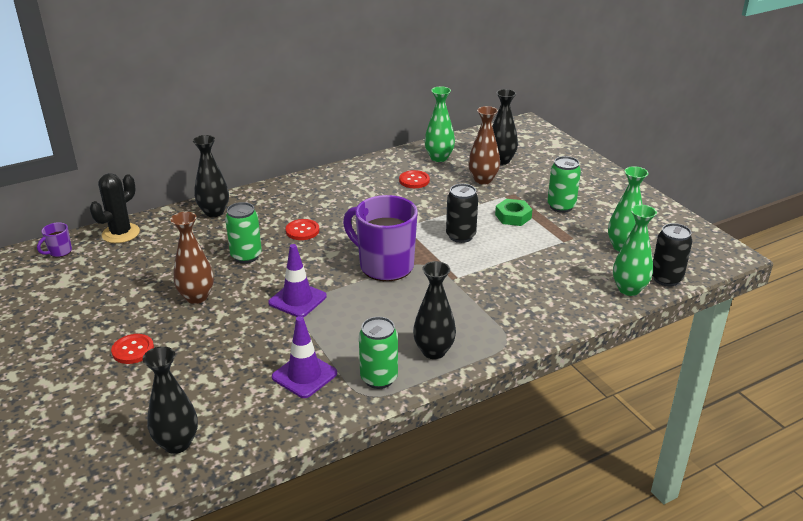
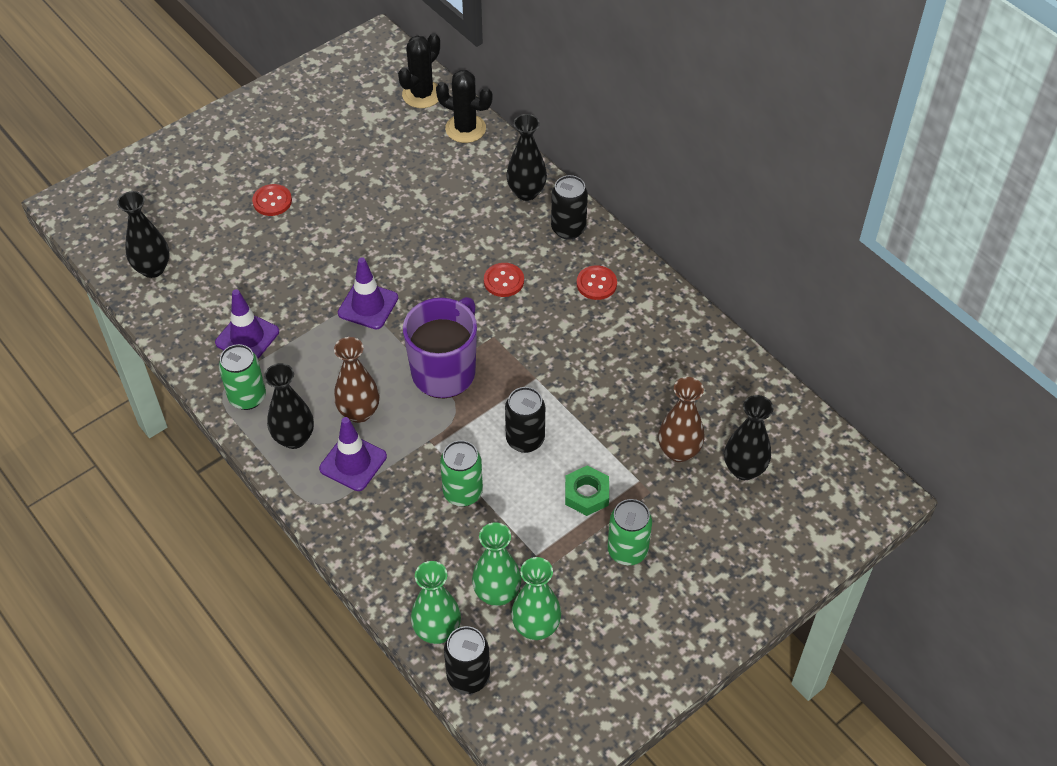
camera: 80 degrees right, 20 degrees up
(59, 252) = (422, 94): purple mug -> black cactus
(196, 297) = (361, 223): brown vase -> brown vase (359, 412)
(246, 256) = (442, 243): green can -> green can (463, 493)
(264, 198) = (568, 229): none -> black can
(414, 180) = (655, 372): red button -> red button (596, 284)
(439, 158) = (729, 393): green vase -> green vase (497, 593)
(467, 319) = (353, 462): none -> purple traffic cone

